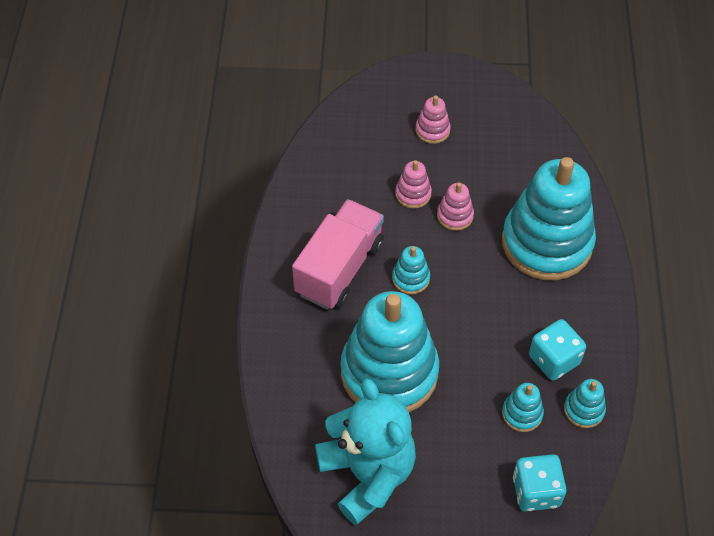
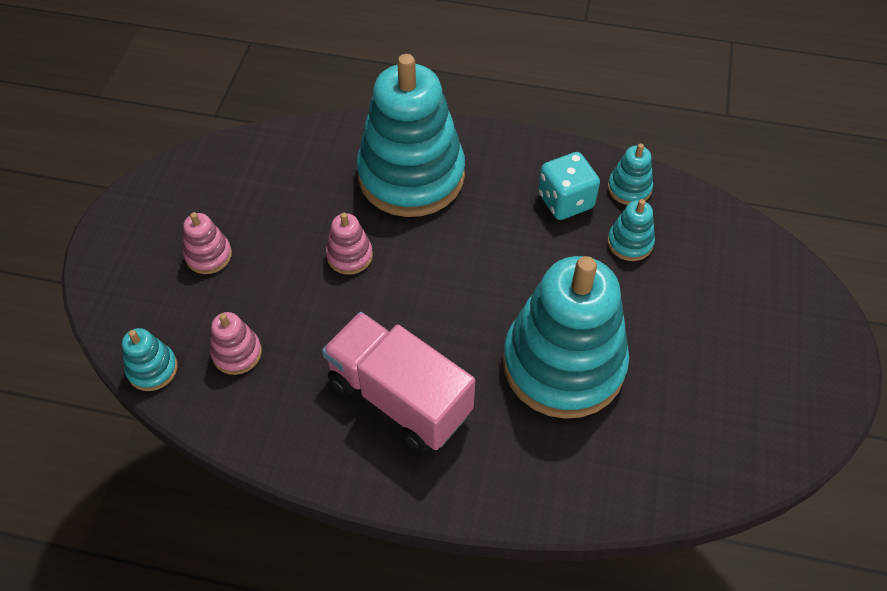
camera: 80 degrees left, 0 degrees up
(367, 474) = (700, 410): turquoise teddy bear -> none
(410, 278) = (431, 318): turquoise stacking toy -> turquoise stacking toy (152, 369)
(413, 194) = (303, 294): pink stacking toy -> pink stacking toy (237, 353)
(536, 491) = (724, 249): turquoise dice -> none

